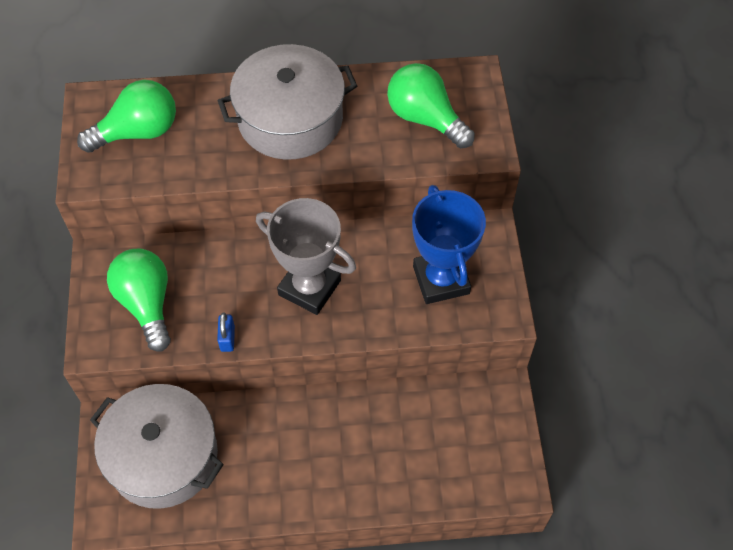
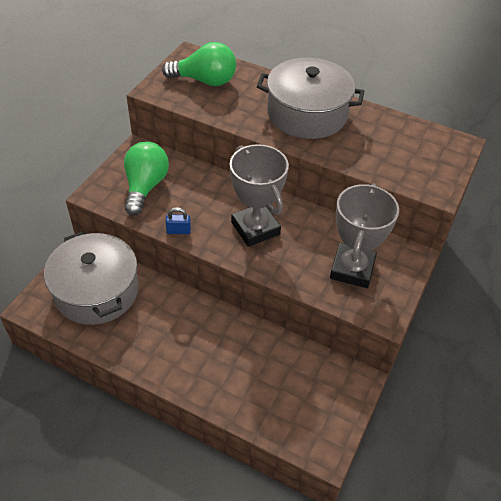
camera: 30 degrees right, 10 degrees down
(227, 338) = (178, 231): blue padlock -> blue padlock turned 60 degrees clockwise
(425, 118) = (403, 152): green light bulb -> none
(441, 280) = (352, 269): blue trophy -> grey trophy

